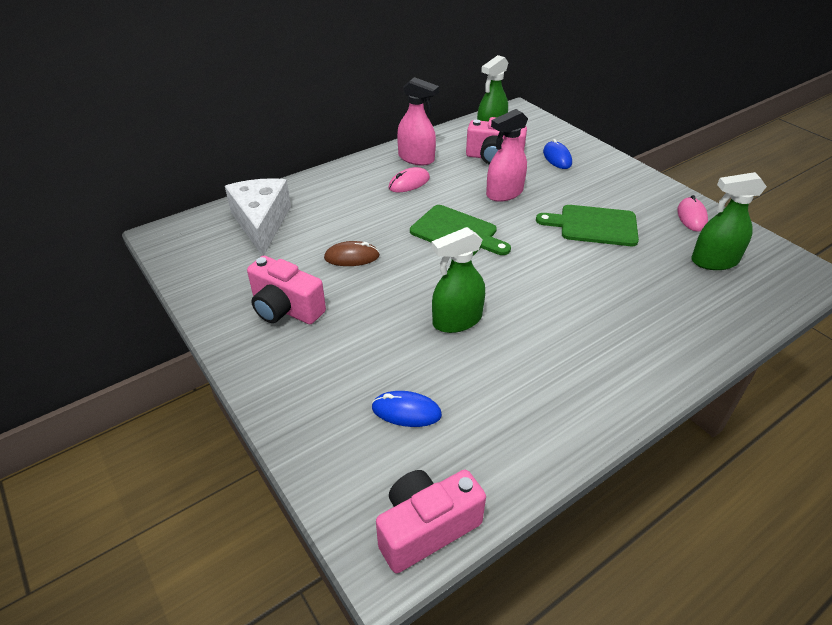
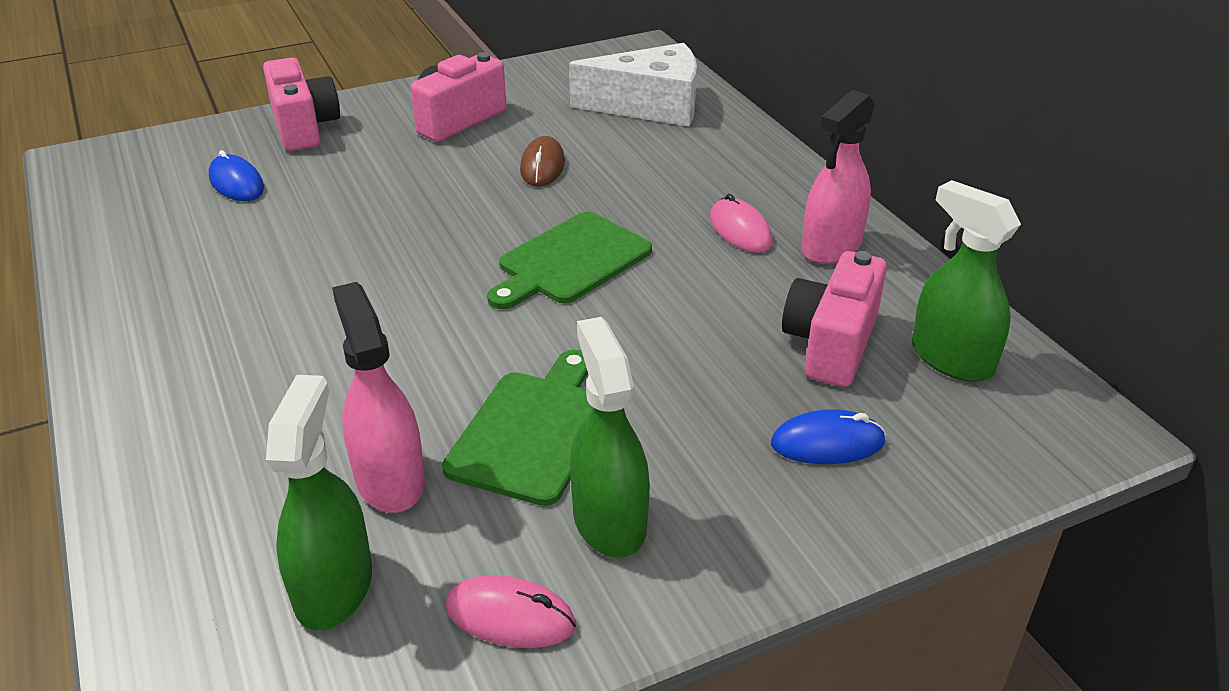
camera: 100 degrees right, 5 degrees down
(406, 411) = (236, 183): blue mouse -> blue mouse turned 60 degrees counterclockwise
(426, 528) = (88, 181): pink camera -> pink camera (304, 127)
(457, 320) = (360, 234): green spray bottle -> green spray bottle (609, 520)
(504, 193) = (683, 333): pink spray bottle -> pink spray bottle (389, 480)

